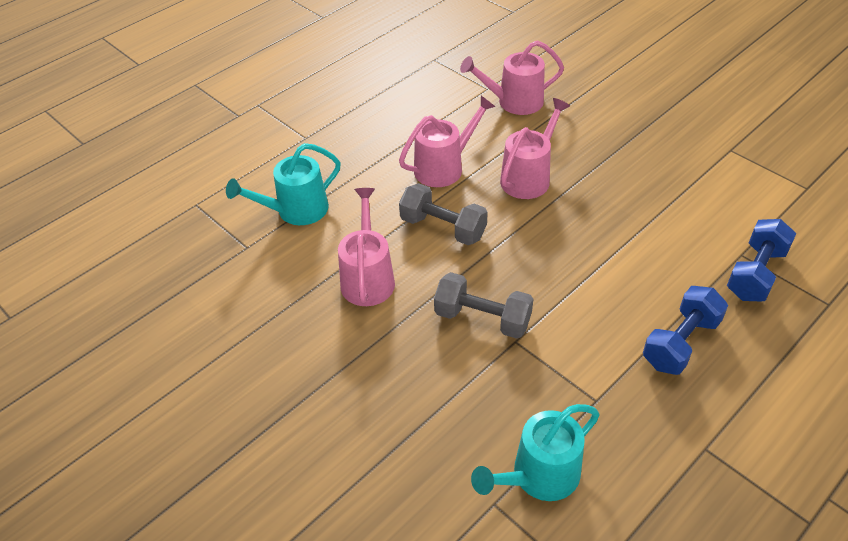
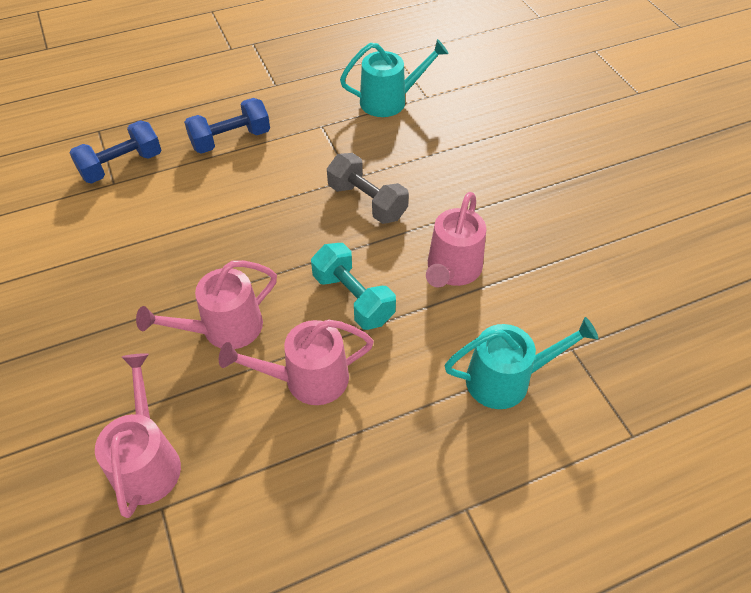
camera: 160 degrees left, 5 degrees up
(443, 228) = (353, 298): grey dumbbell -> turquoise dumbbell
(514, 102) = (147, 461): pink watering can -> pink watering can turned 105 degrees counterclockwise

